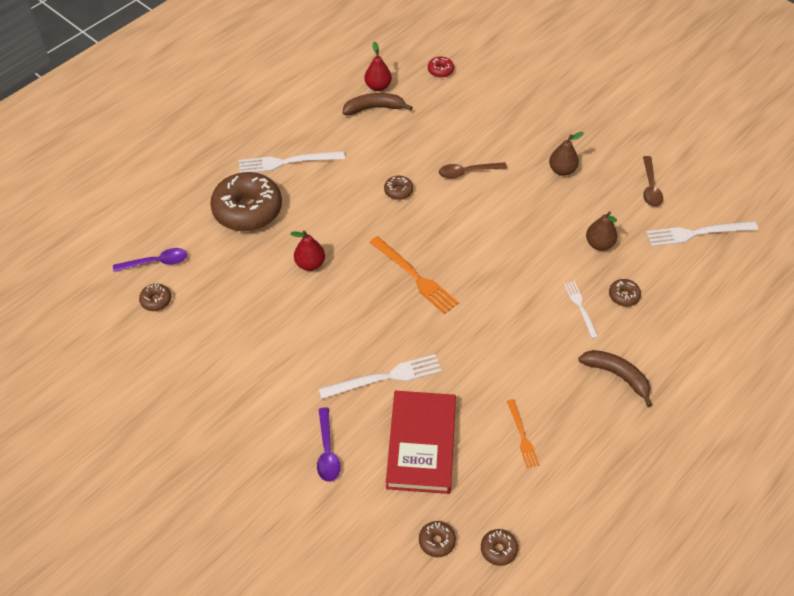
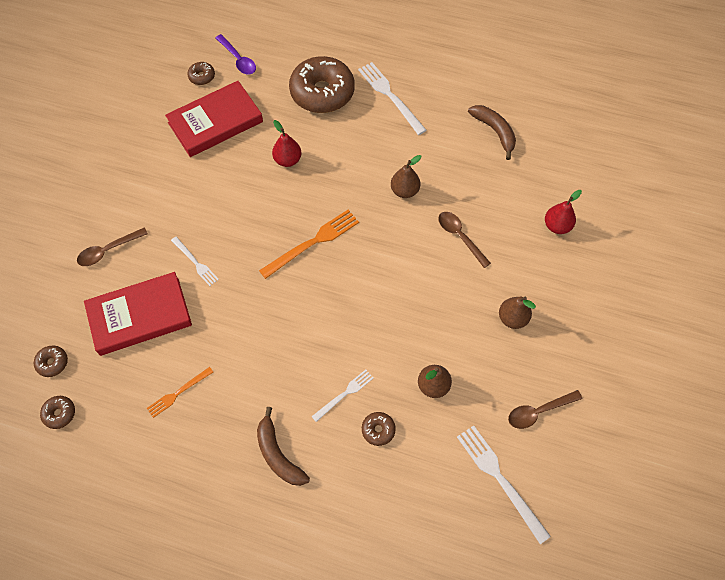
camera: 65 degrees right, 10 degrees up
(224, 307) = (215, 122): none -> red book
(327, 451) = (108, 250): purple spoon -> brown spoon
(378, 86) = (524, 123): red pear -> red pear (557, 226)
(385, 377) = (195, 262): white fork -> white fork, size x0.59
(398, 191) = (404, 191): brown donut -> brown pear
(415, 276) = (313, 242): orange fork -> orange fork turned 150 degrees counterclockwise
(440, 70) = (580, 164): red donut -> none
(617, 376) = (278, 454): brown banana -> brown banana turned 135 degrees clockwise

